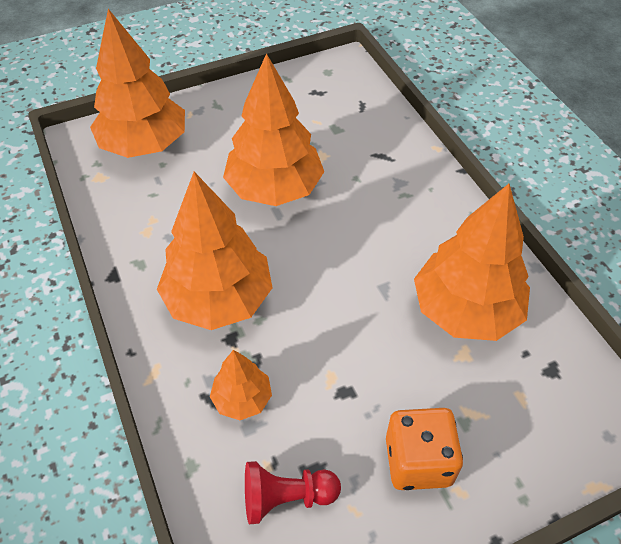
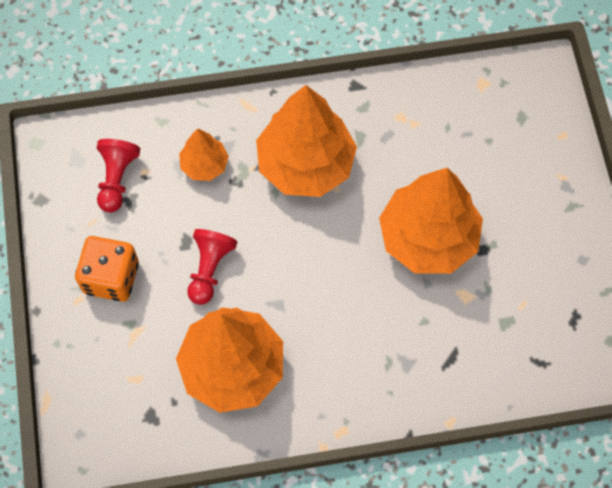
camera: 105 degrees right, 15 degrees up
(144, 145) = (521, 127): orange tree -> none
(369, 359) = (209, 269): none -> red pawn

